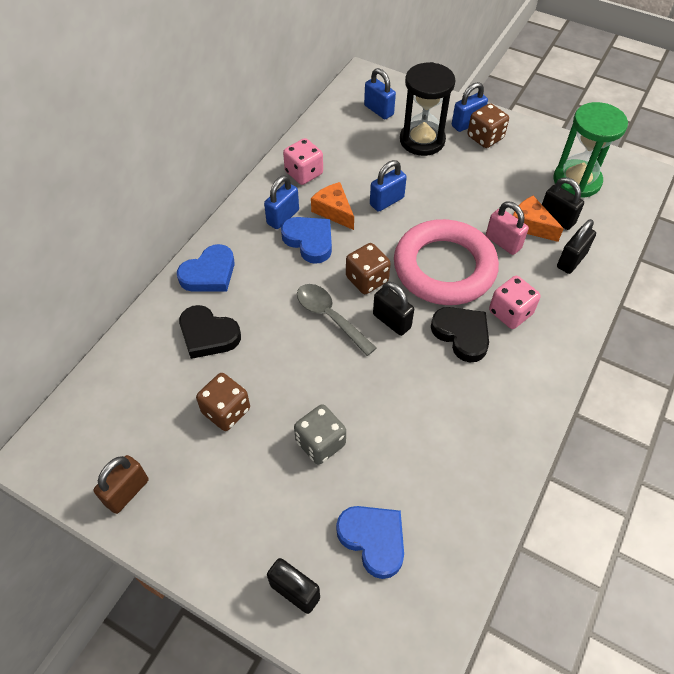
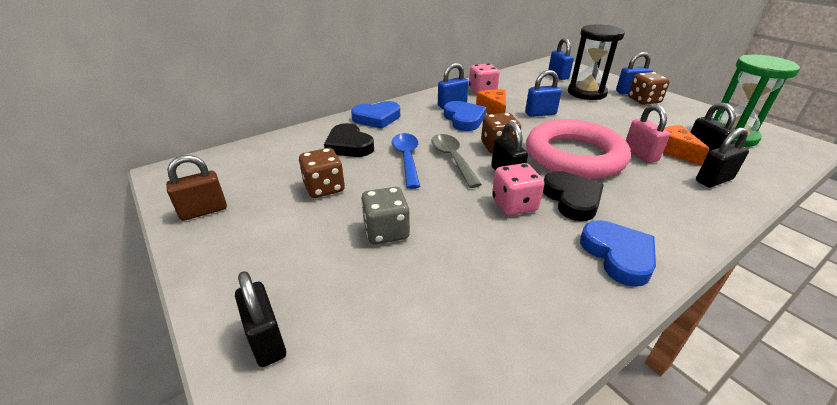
camera: 25 degrees right, 20 degrees down
(283, 334) = (407, 159): none -> blue spoon
(373, 540) = (383, 327): blue heart -> blue heart (618, 255)
(510, 313) = (632, 198): pink dice -> pink dice (514, 205)

